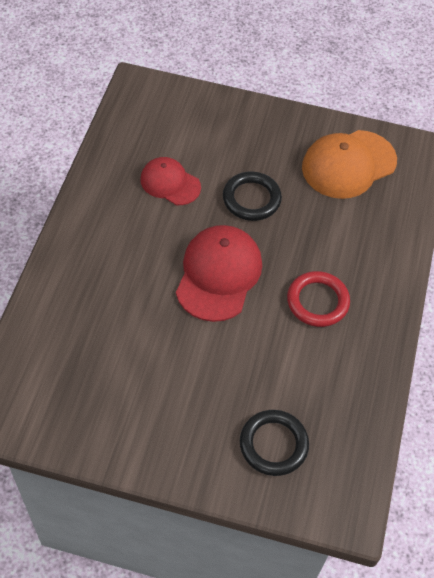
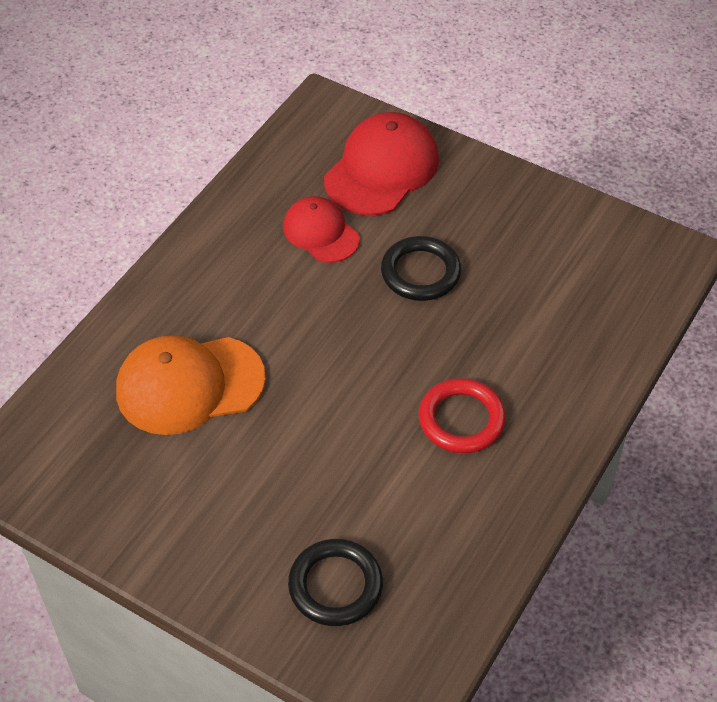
camera: 20 degrees right, 5 degrees down
(218, 274) = (342, 358): red cap -> red cap (381, 169)
(348, 164) = (569, 254): orange cap -> orange cap (189, 385)

